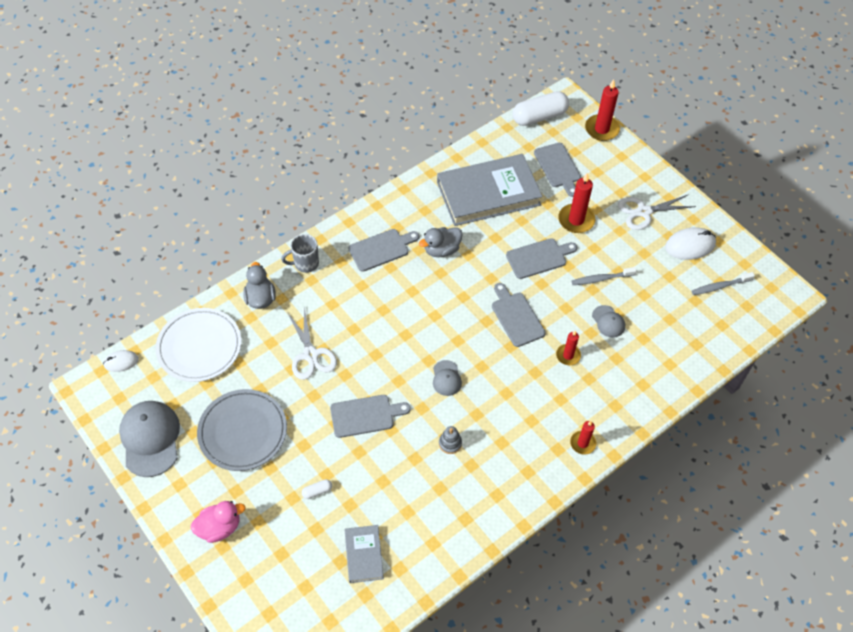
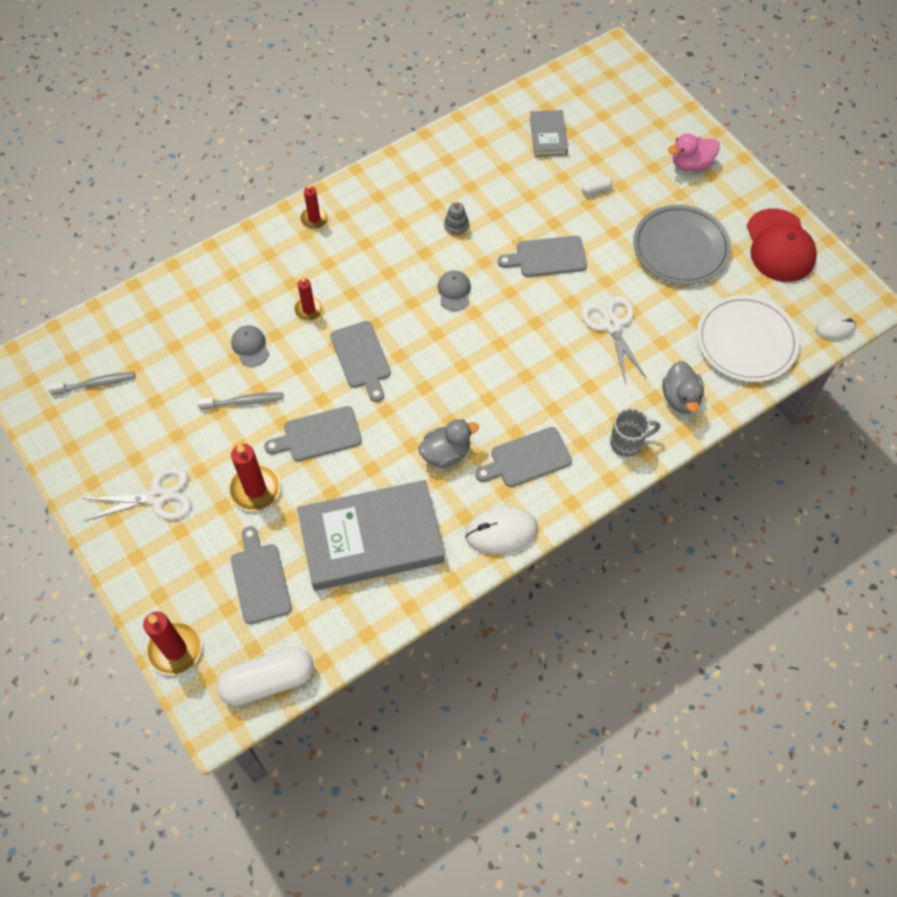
camera: 175 degrees left, 5 degrees up
(150, 439) = (779, 246): grey cap -> red cap
(690, 245) = (112, 442): white mouse -> white mouse (501, 532)

